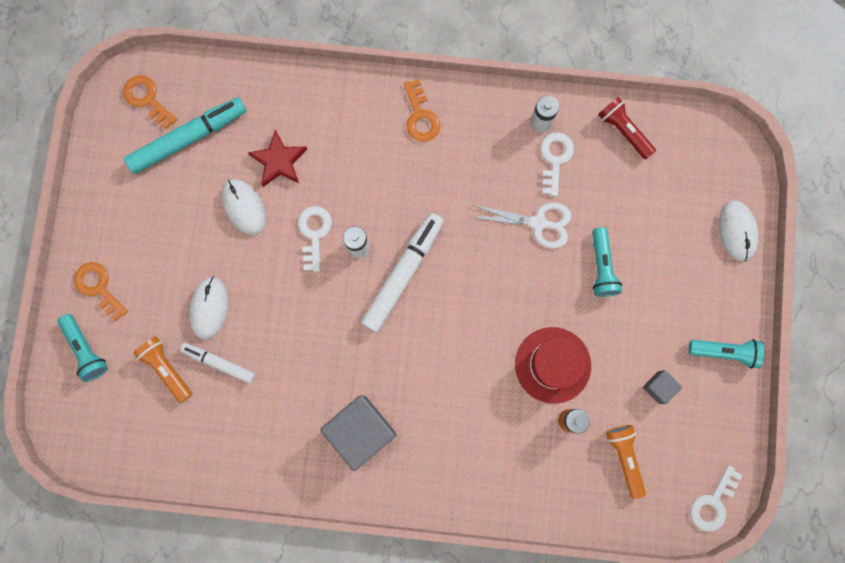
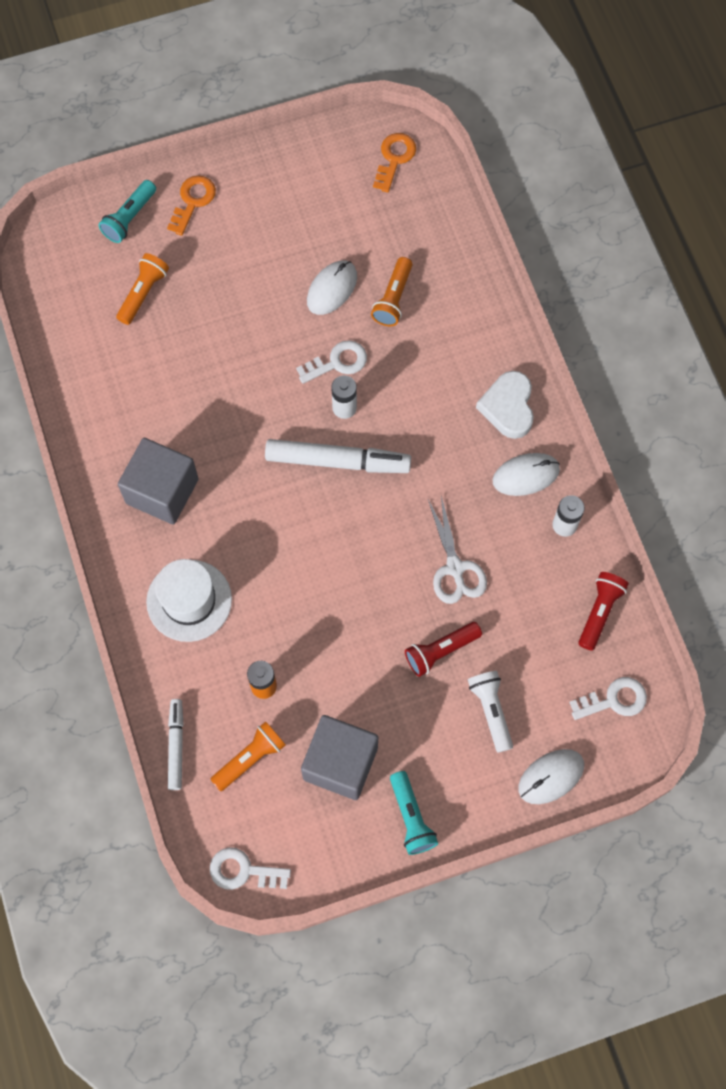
camera: 65 degrees right, 10 degrees down
(188, 138) = (374, 211): turquoise marker -> none
(209, 308) = (218, 303): white mouse -> white mouse (525, 475)
(219, 363) = (170, 335): white marker -> white marker (176, 745)
(279, 161) = (393, 299): red star -> orange flashlight
(420, 116) = (508, 407): orange key -> white heart
(469, 450) = (189, 600): none -> white hat
(552, 365) = (313, 645): red hat -> none
(555, 159) = (532, 555): white key -> white key (614, 700)
(602, 267) = (440, 651): turquoise flashlight -> red flashlight
(658, 387) = (340, 763): grey cube -> grey cube, size x2.13
(666, 251) = (490, 711): none -> white flashlight

